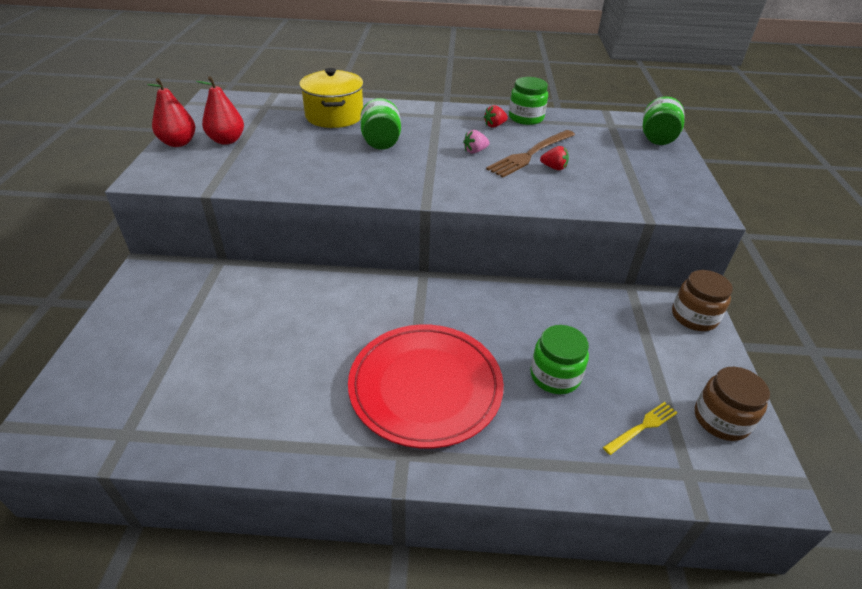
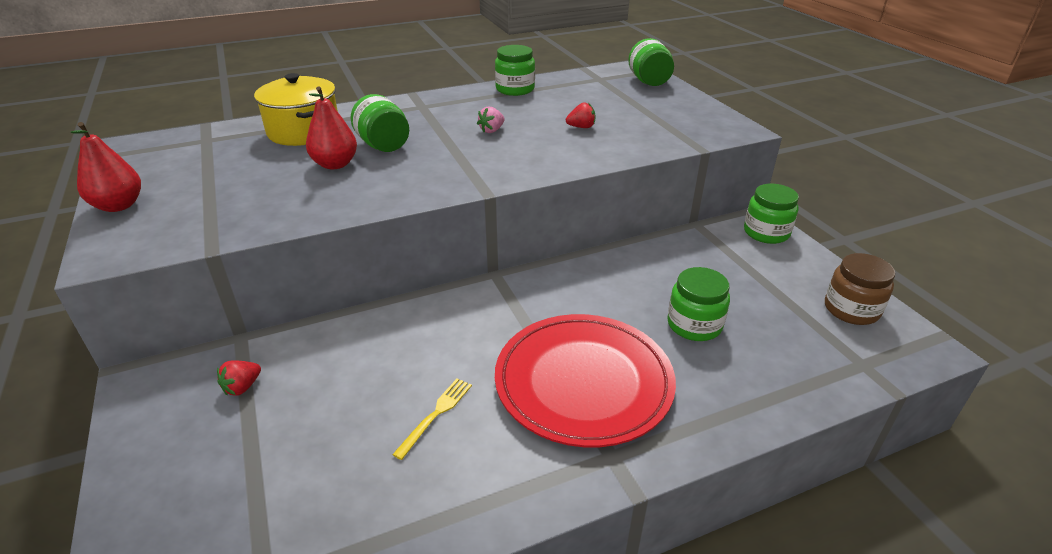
camera: 25 degrees left, 5 degrees down
(227, 140) = (186, 187): red pear -> red pear (335, 164)
(494, 125) = (490, 103): red strawberry -> red strawberry (242, 387)
(530, 154) = (548, 121): brown fork -> none
(642, 427) = (799, 340): yellow fork -> yellow fork (436, 414)
(694, 317) = (766, 232): brown jar -> green jar

